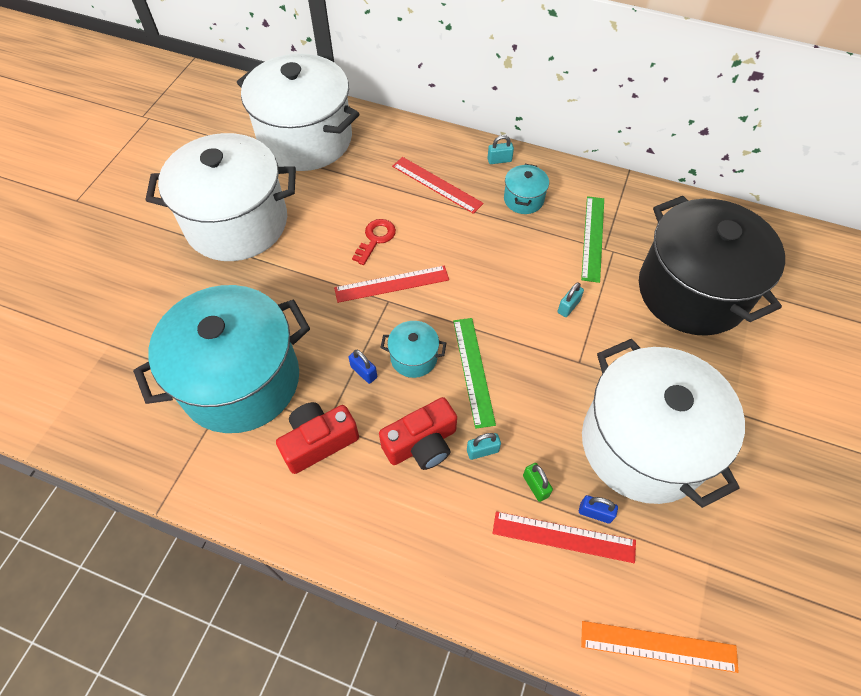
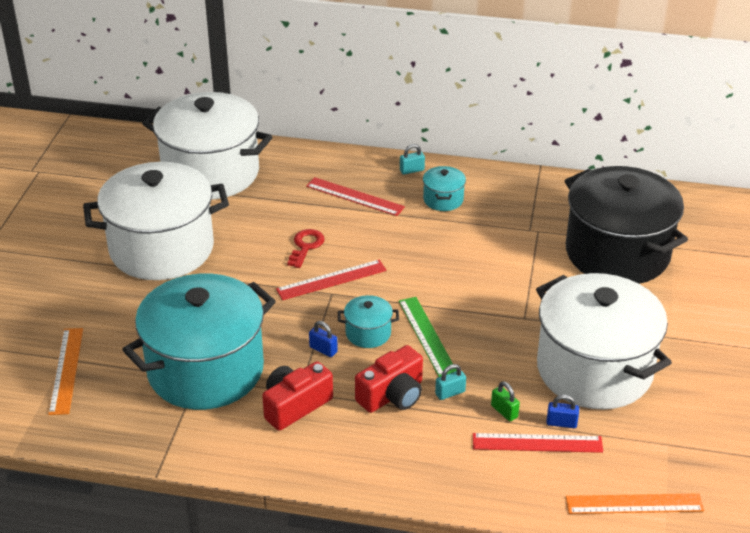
camera: 10 degrees left, 20 degrees down
(106, 359) = (66, 370): none -> orange ruler
(568, 306) = (505, 278): turquoise padlock -> none
(592, 238) = (516, 223): green ruler -> none

